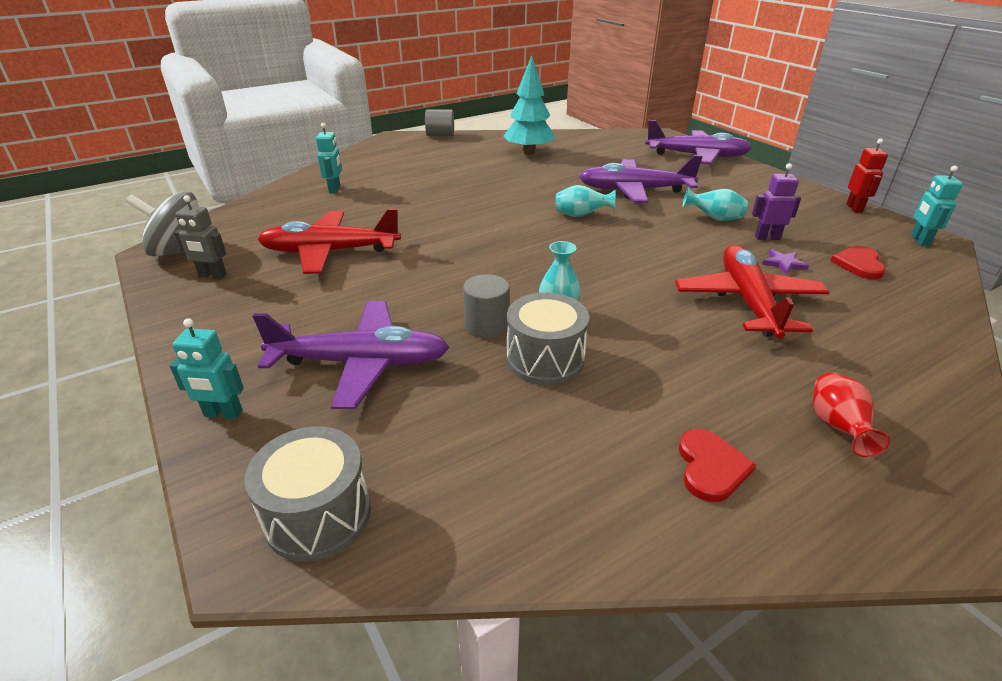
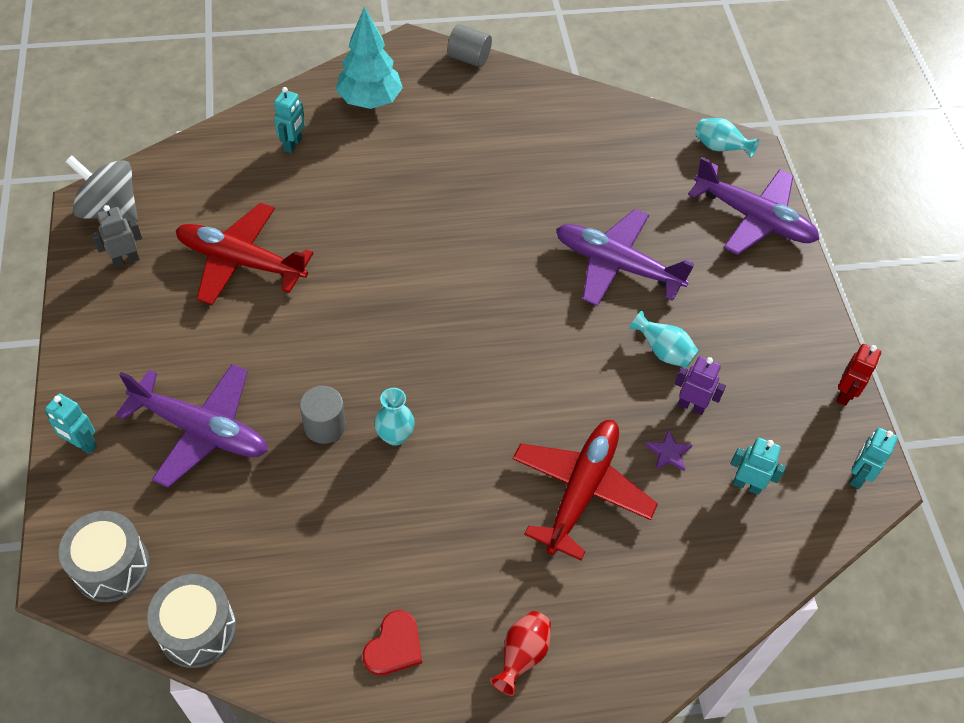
camera: 20 degrees right, 20 degrees up
(212, 275) = (126, 260): grey robot -> grey robot turned 120 degrees clockwise
(528, 152) = (550, 137): turquoise tree -> turquoise tree (370, 100)
(545, 359) = (347, 487): grey drum -> grey drum (197, 630)
(581, 215) = (522, 291): turquoise vase -> turquoise vase (720, 148)
(858, 264) = (747, 485): red heart -> turquoise robot

